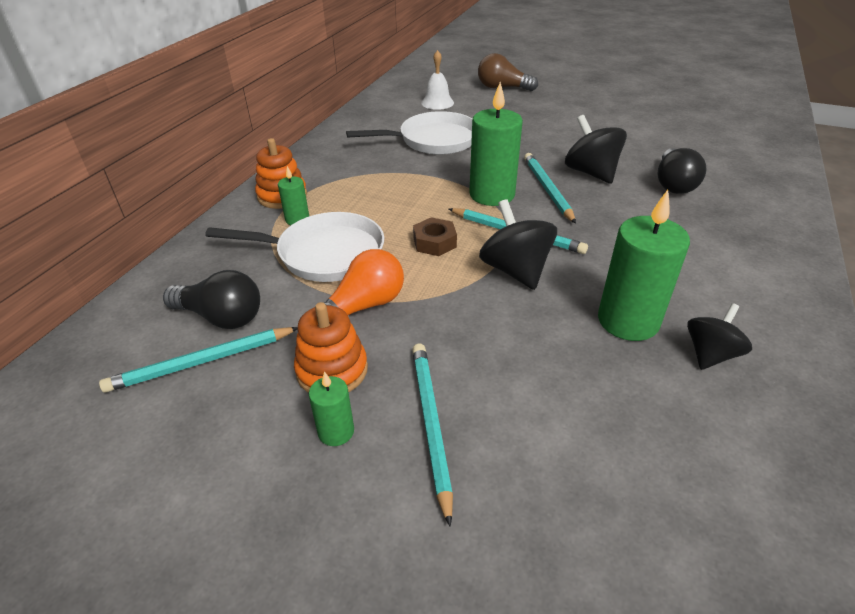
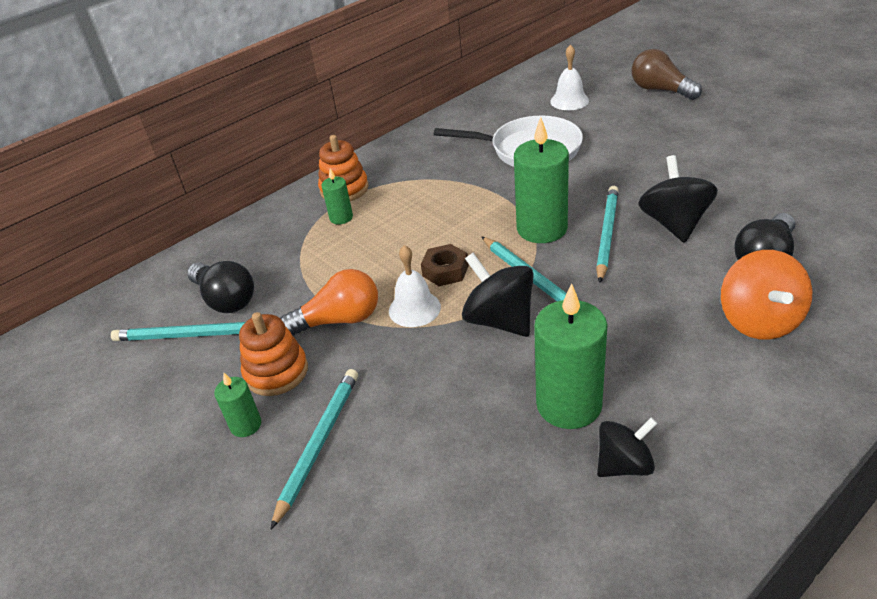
camera: 30 degrees right, 0 degrees up
(324, 254) = (340, 259): white pan -> none
(431, 279) = (414, 308): none -> white bell
(515, 270) = (500, 320): black spinning top -> black spinning top turned 45 degrees counterclockwise
(708, 225) = (759, 320): none -> orange spinning top

